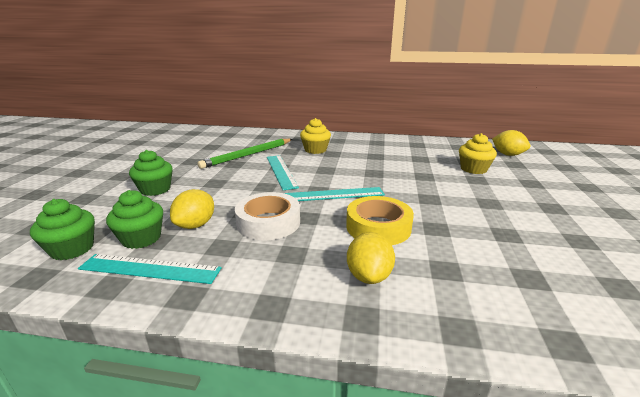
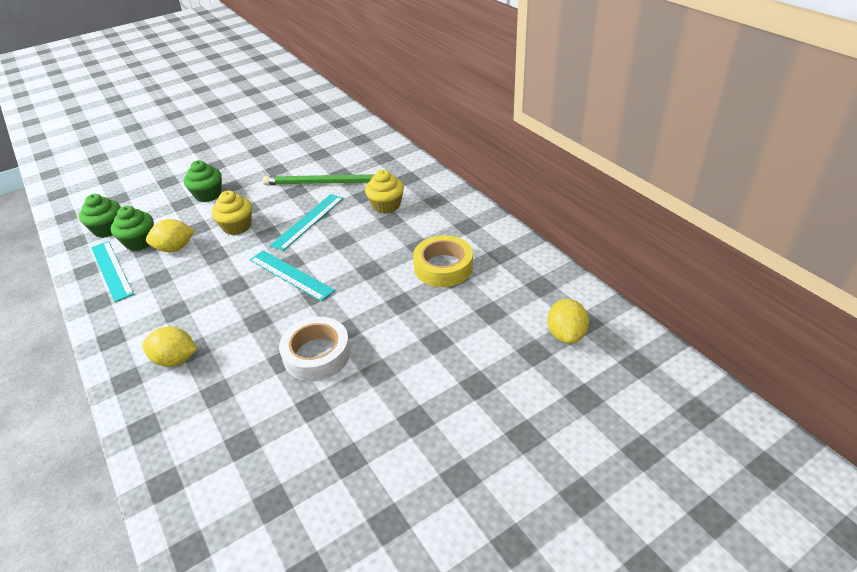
camera: 50 degrees right, 15 degrees up
(268, 222) = (208, 274): white tape -> white tape (317, 354)
(369, 276) = (175, 359): yellow lemon -> yellow lemon turned 45 degrees clockwise
(378, 227) = (253, 329): yellow tape -> yellow tape (443, 267)
(473, 169) = (468, 327): yellow cupcake -> yellow cupcake (237, 226)

